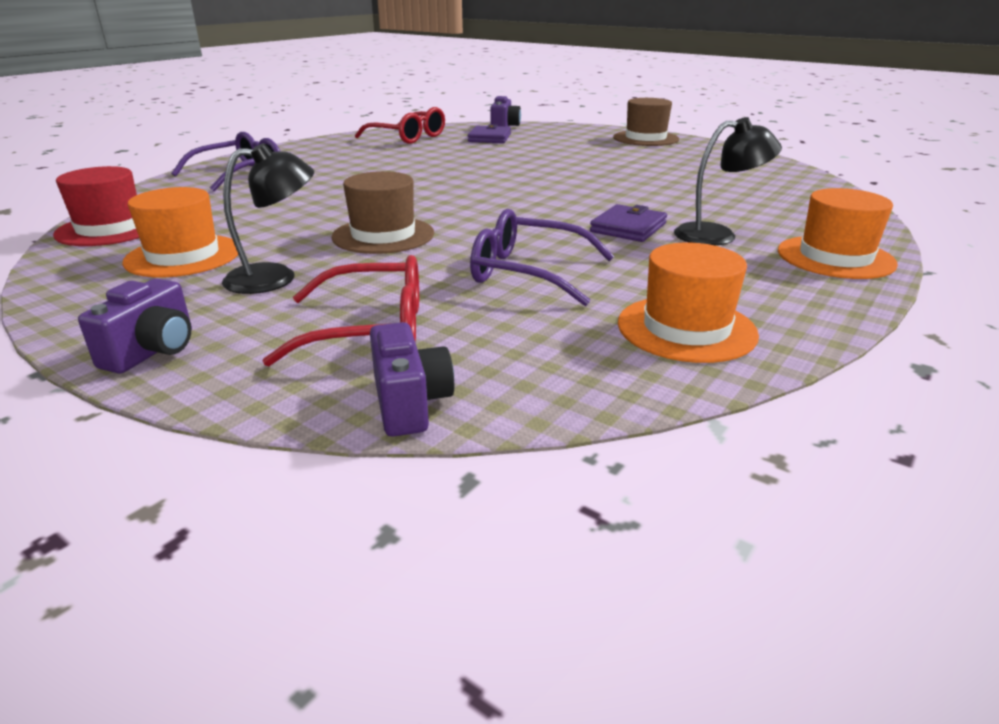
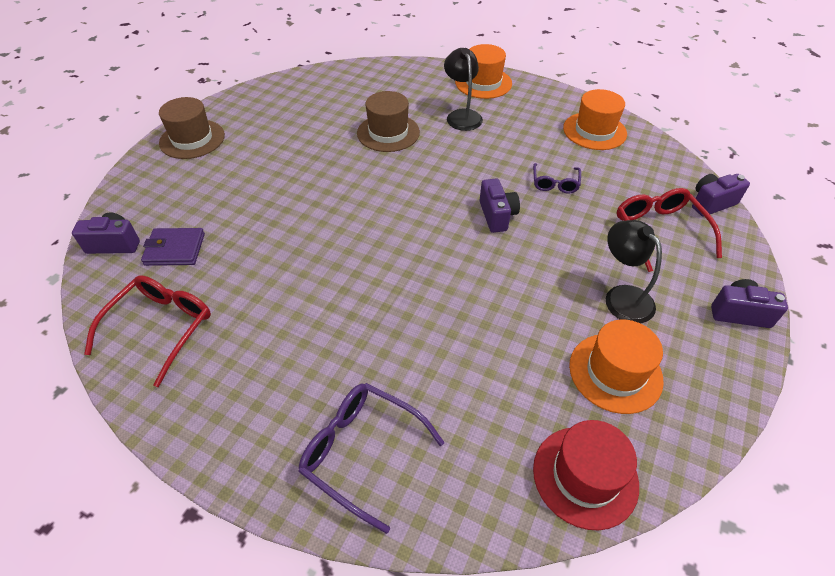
camera: 100 degrees left, 20 degrees up
(383, 235) = (520, 262): brown hat -> brown hat (388, 133)
(473, 233) = (497, 215): none -> purple camera
(528, 272) = (555, 183): purple glasses -> purple glasses, size x0.60
(628, 228) = (461, 148): purple wallet -> none

